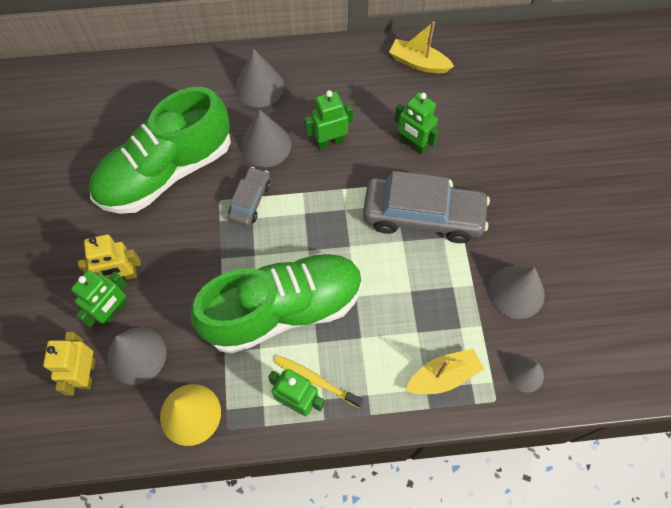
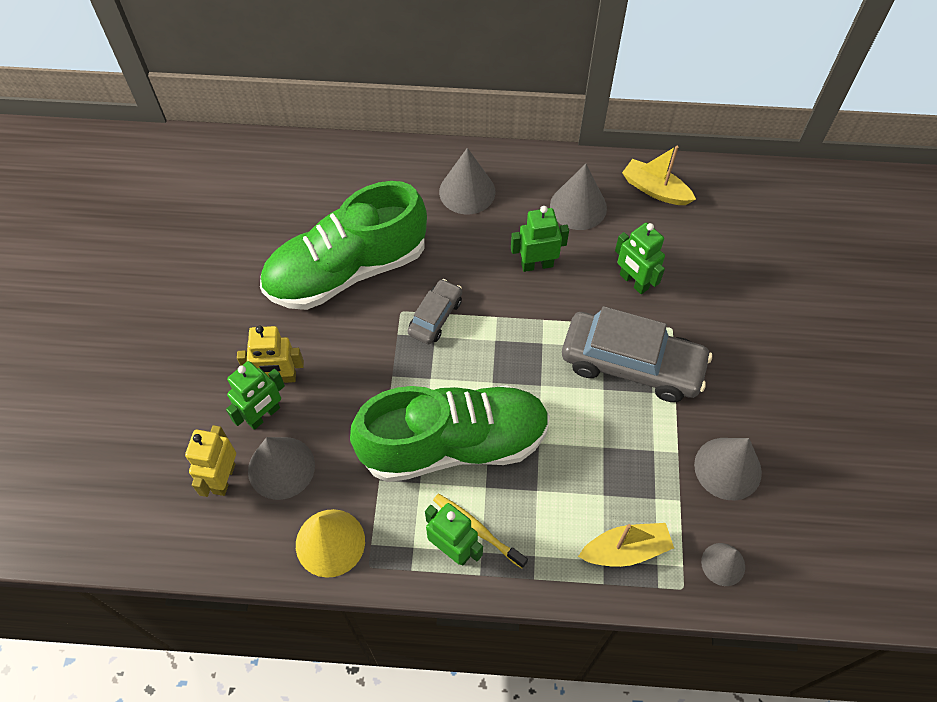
camera: 10 degrees right, 5 degrees down
(266, 145) = (463, 257): grey cone -> grey cone (578, 207)

